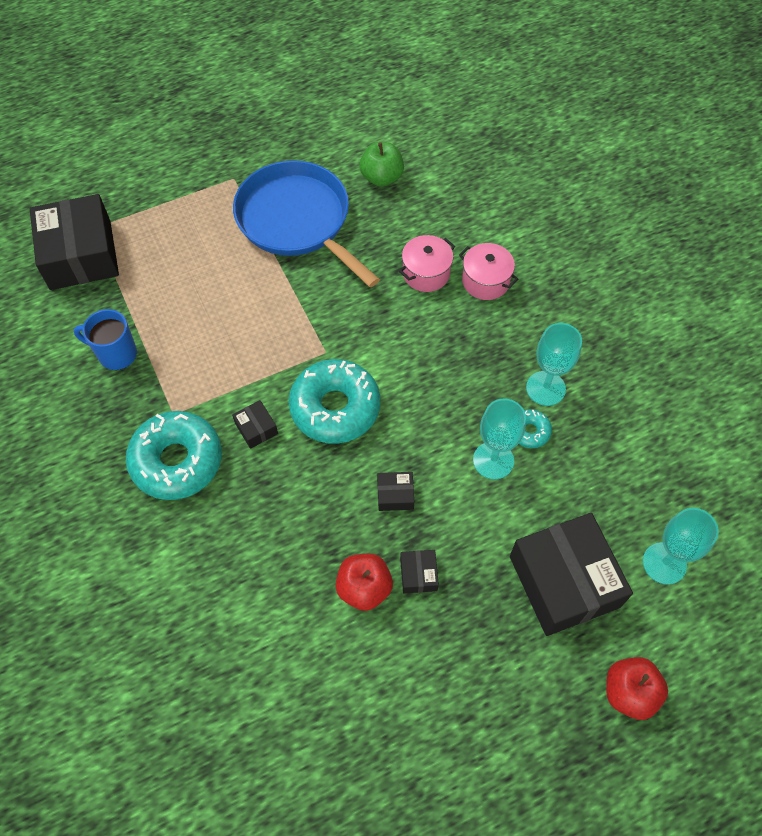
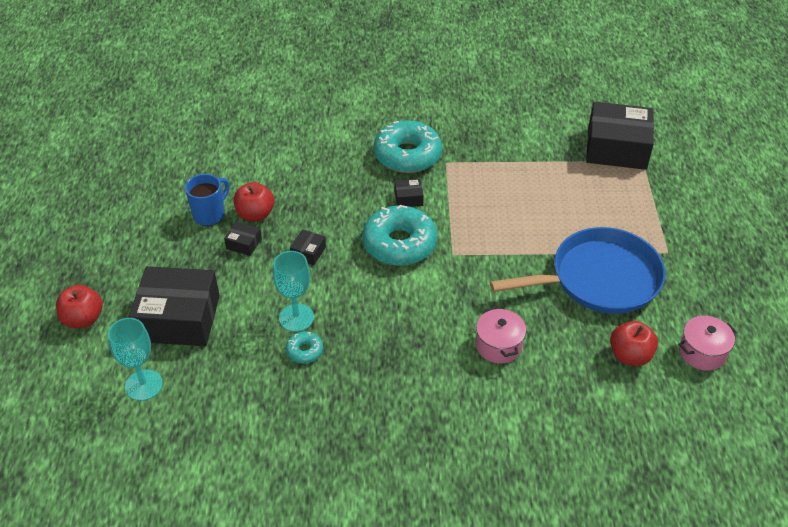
camera: 115 degrees right, 15 degrees down
(116, 354) = (512, 147): blue mug -> blue mug (210, 215)
(381, 177) = (630, 355): green apple -> red apple
(485, 281) = (468, 385): pink pot -> pink pot (702, 352)
(545, 388) = (335, 380): turquoise goblet -> none

